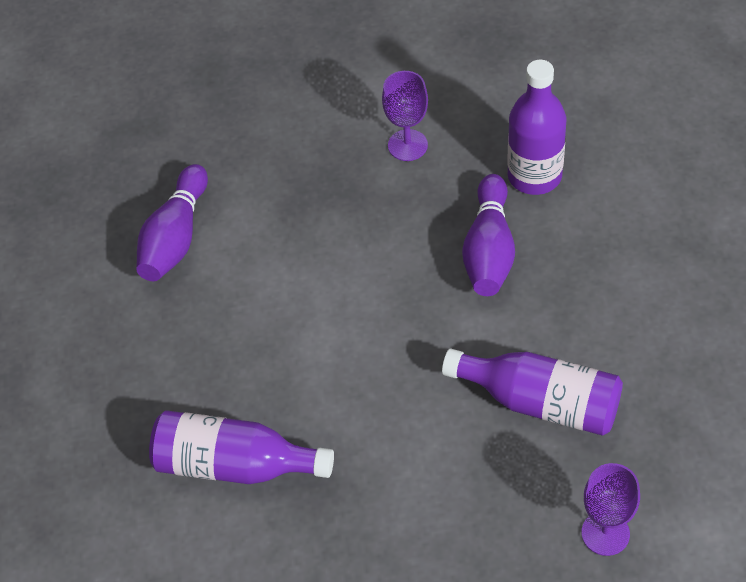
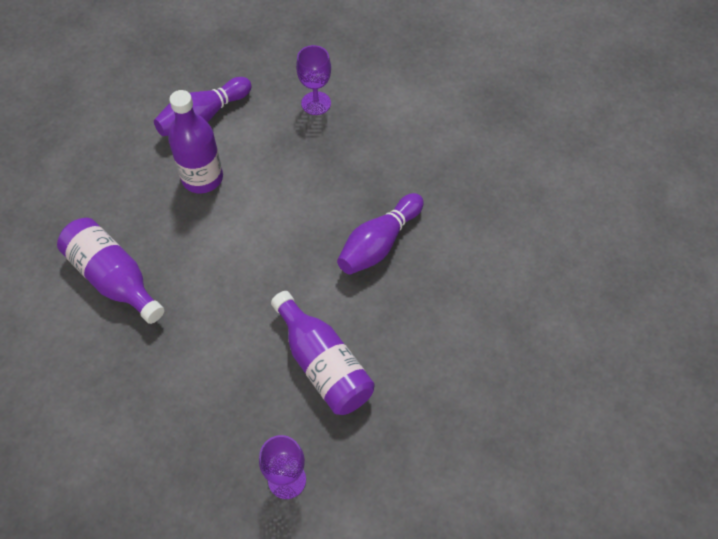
camera: 30 degrees right, 5 degrees up
(407, 145) = (388, 144): purple goblet -> purple goblet (316, 103)
(534, 176) = (450, 213): purple bottle -> purple bottle (202, 178)

